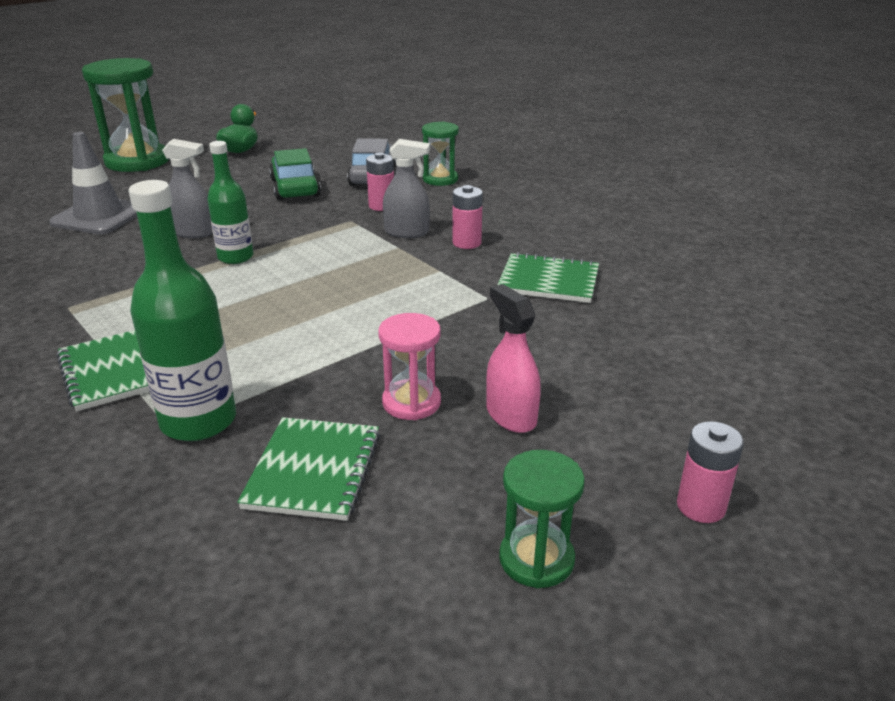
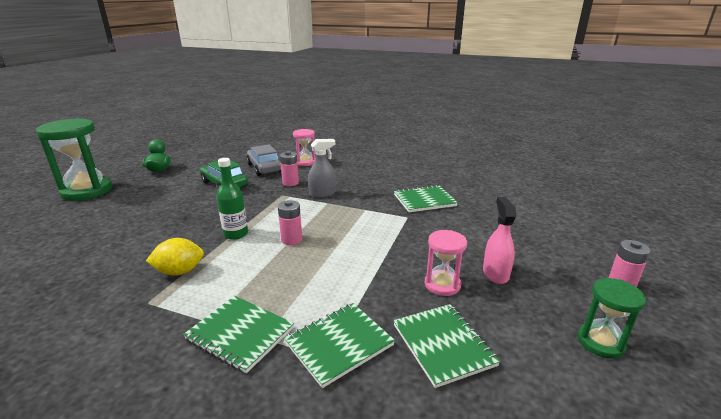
camera: 30 degrees left, 5 degrees down
(99, 216) = (99, 233): grey traffic cone -> none
(130, 283) = (179, 271): none -> yellow lemon
(193, 232) = (187, 226): grey spray bottle -> none
(198, 421) = (339, 344): green bottle -> green notebook
(440, 179) = (305, 162): green hourglass -> pink hourglass
(467, 243) = (361, 191): pink battery -> pink battery (291, 240)
(511, 415) = (495, 273): pink spray bottle -> pink spray bottle turned 60 degrees clockwise

